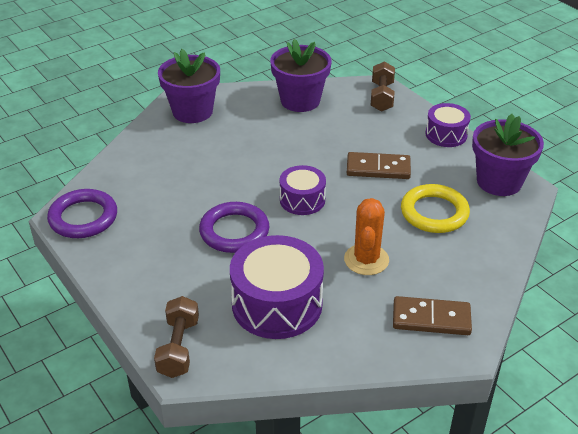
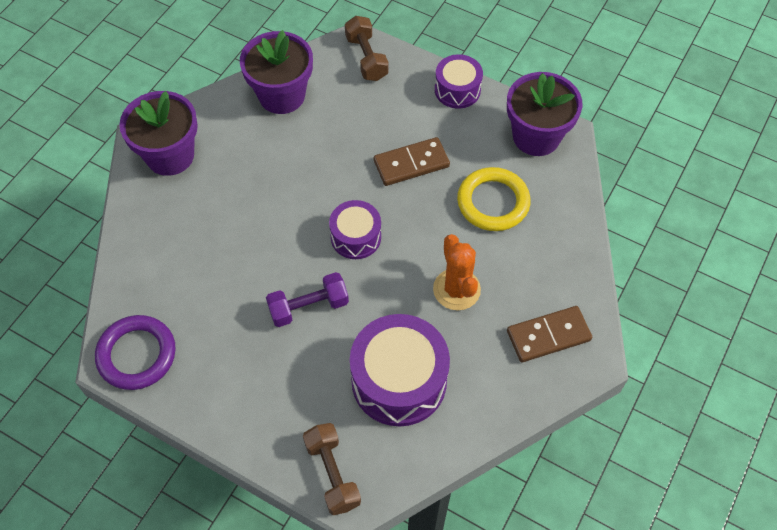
camera: 25 degrees left, 20 degrees up
(234, 231) = (308, 307): purple ring -> purple dumbbell

